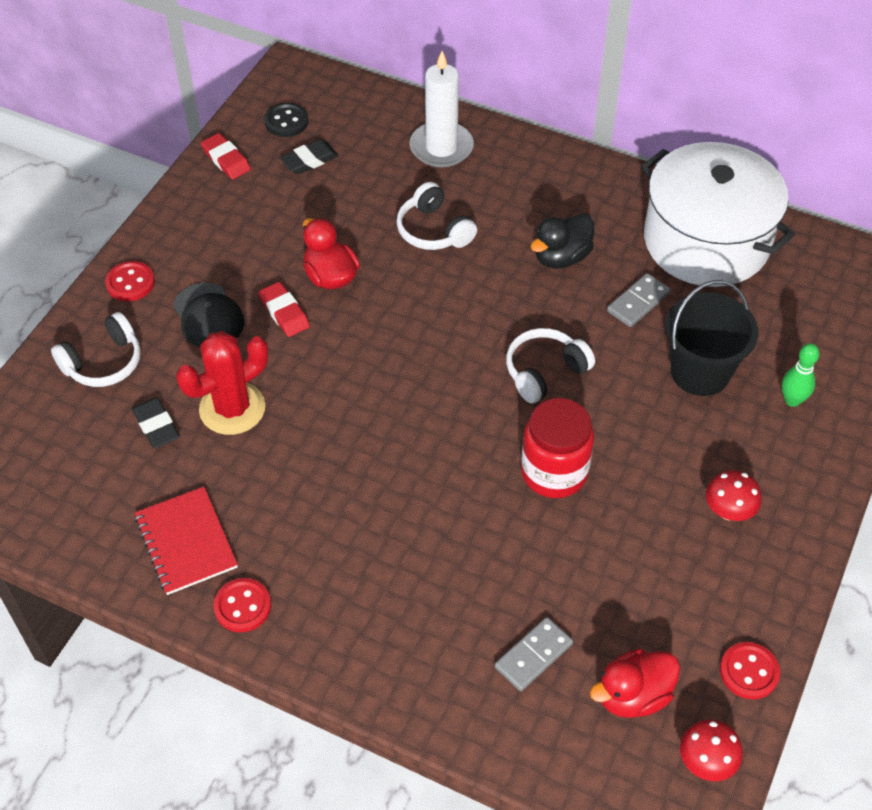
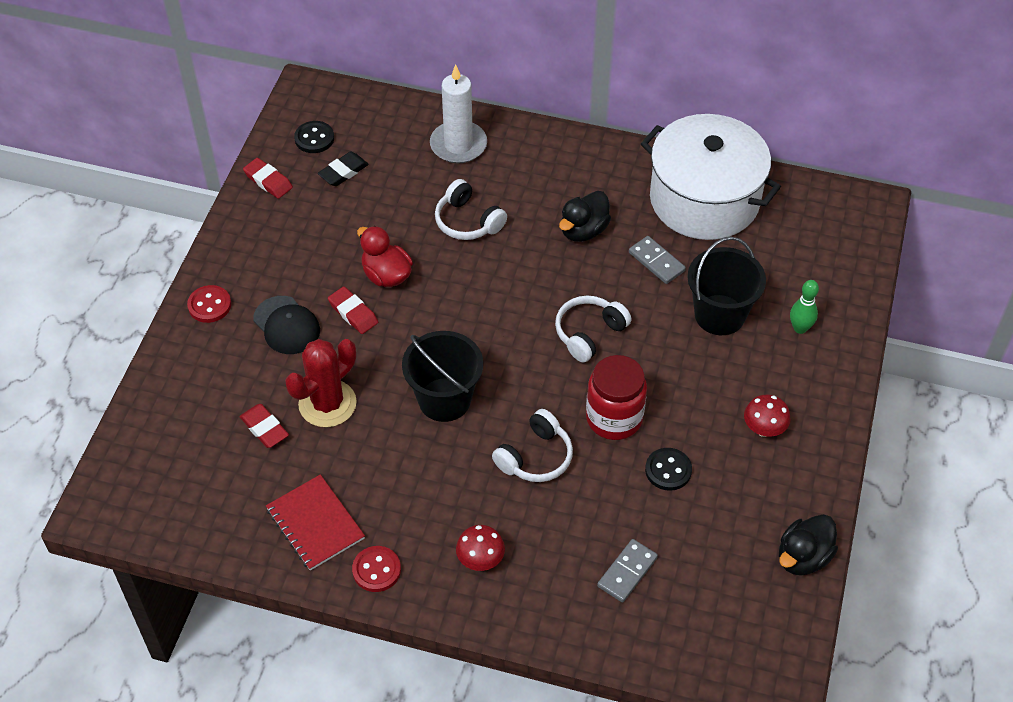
camera: 10 degrees left, 0 degrees up
(103, 362) = (204, 380): white headphones -> white headphones (535, 457)
(156, 426) = (264, 428): black eraser -> red eraser
(364, 423) = (444, 400): none -> black bucket
(605, 542) = (668, 470): none -> black button
(633, 696) = (714, 591): red duck -> none
(638, 302) = (656, 261): grey domino -> grey domino turned 75 degrees counterclockwise
(706, 762) = (781, 634): red mushroom -> red mushroom (480, 560)
(749, 672) = (803, 557): red button -> black duck

